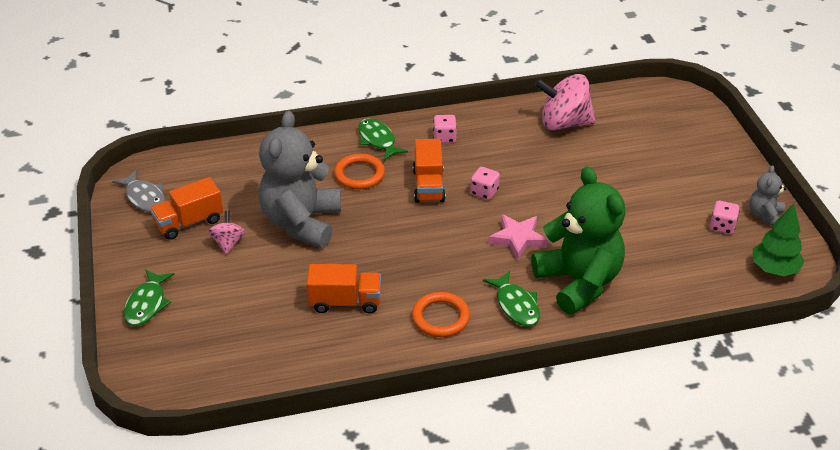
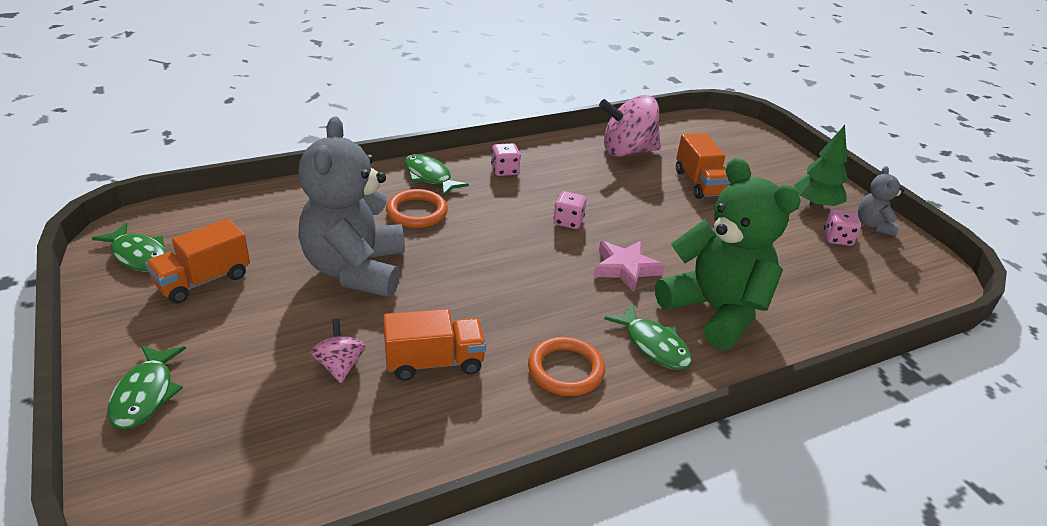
camera: 15 degrees left, 5 degrees down
(144, 198) = (139, 255): grey fish -> green fish
(228, 243) = (260, 301): pink spinning top -> pink spinning top (340, 366)
(428, 186) = (502, 219): orange truck -> orange truck (699, 183)
(774, 269) = (915, 278): green tree -> green tree (815, 205)

